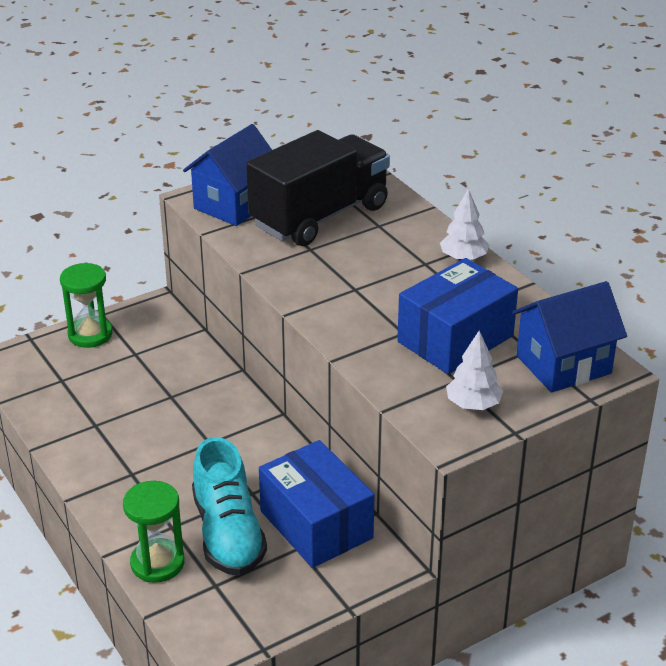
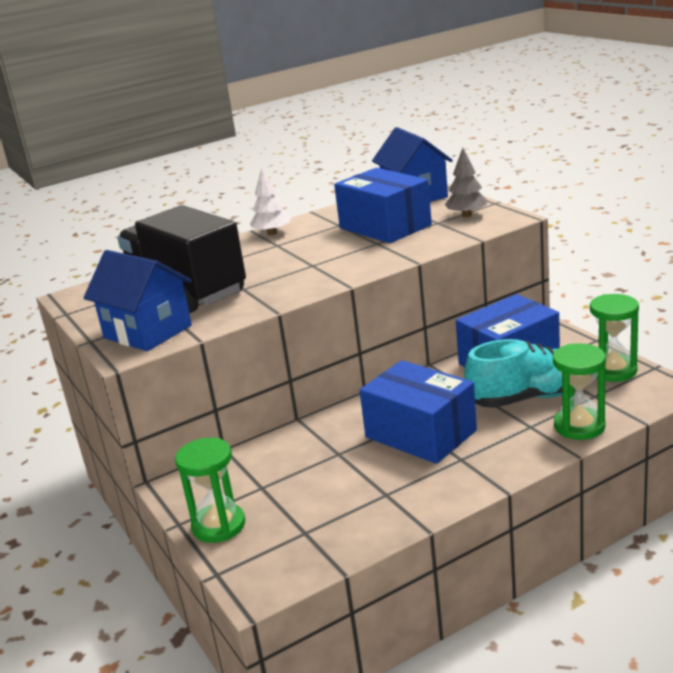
camera: 85 degrees left, 10 degrees down
(185, 449) = (420, 434): none -> blue box
(266, 610) = (613, 370): none -> green hourglass
(473, 405) = (467, 215): white tree -> grey tree

